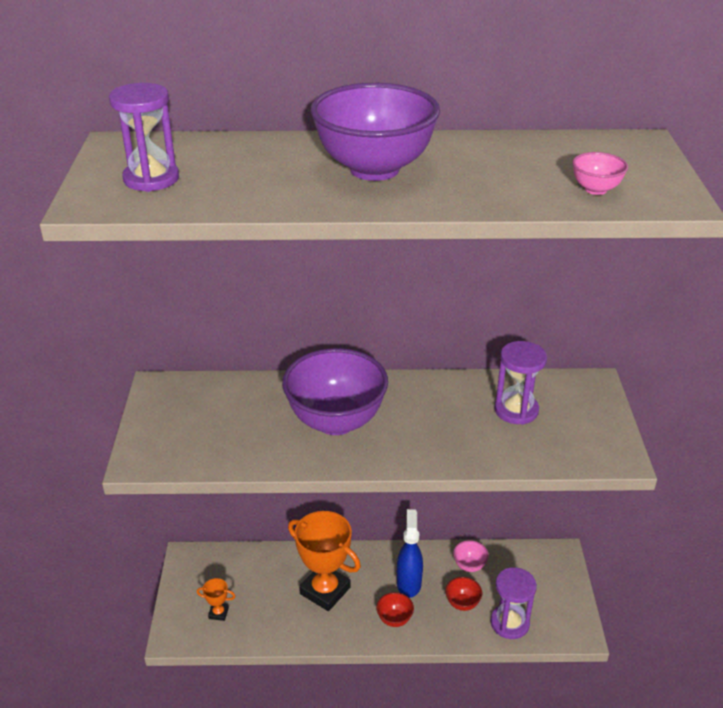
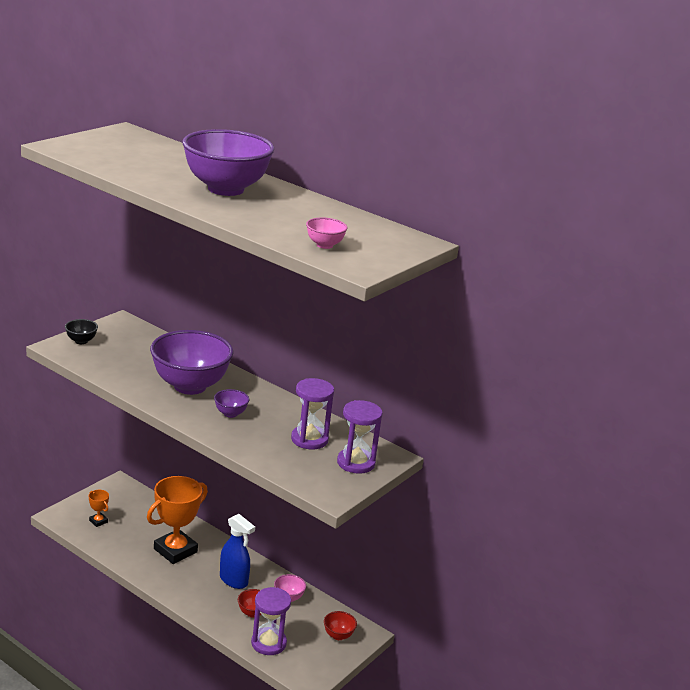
camera: 35 degrees right, 10 degrees down
(151, 179) = (107, 149): purple hourglass -> purple hourglass (356, 463)
(153, 437) = (81, 341): none -> black bowl
(325, 590) = (175, 550): orange trophy -> orange trophy turned 60 degrees clockwise
(394, 619) = (196, 592): red bowl -> red bowl (338, 635)
(409, 583) = (234, 580): blue spray bottle -> blue spray bottle turned 90 degrees clockwise
(416, 428) = (230, 414): none -> purple bowl

